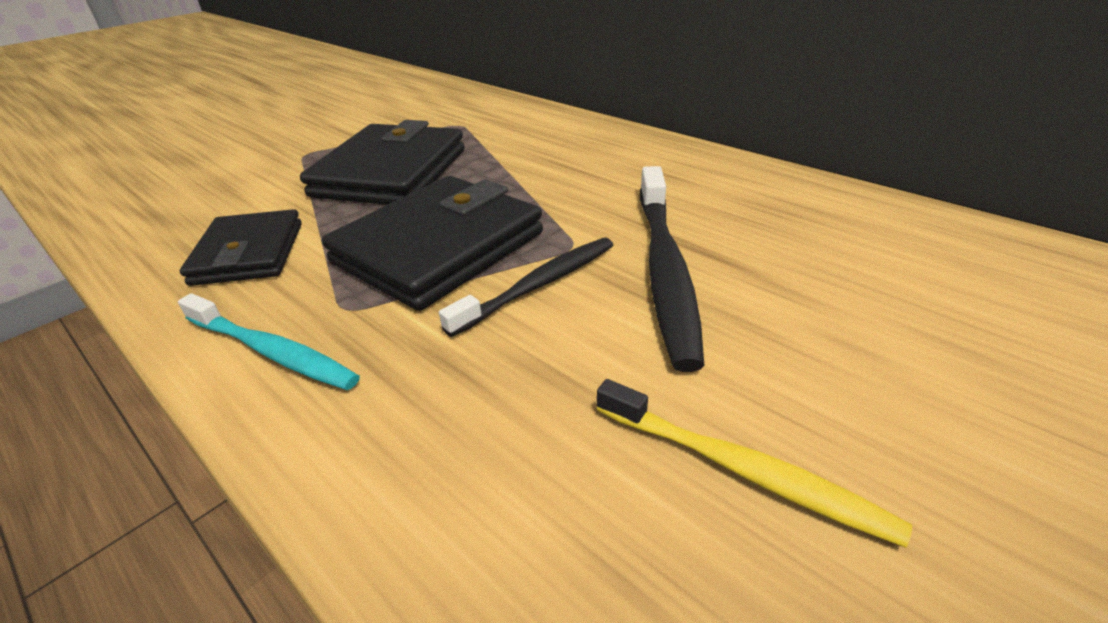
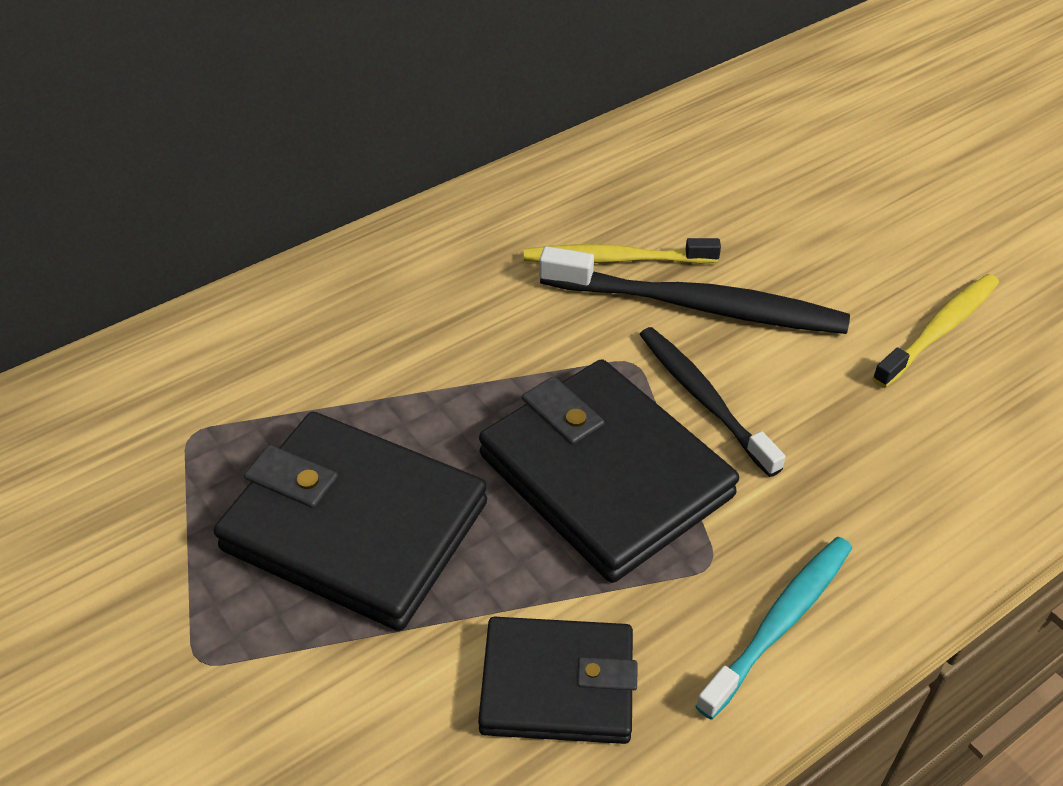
camera: 80 degrees left, 10 degrees up
(699, 222) = (616, 259): none -> yellow toothbrush

